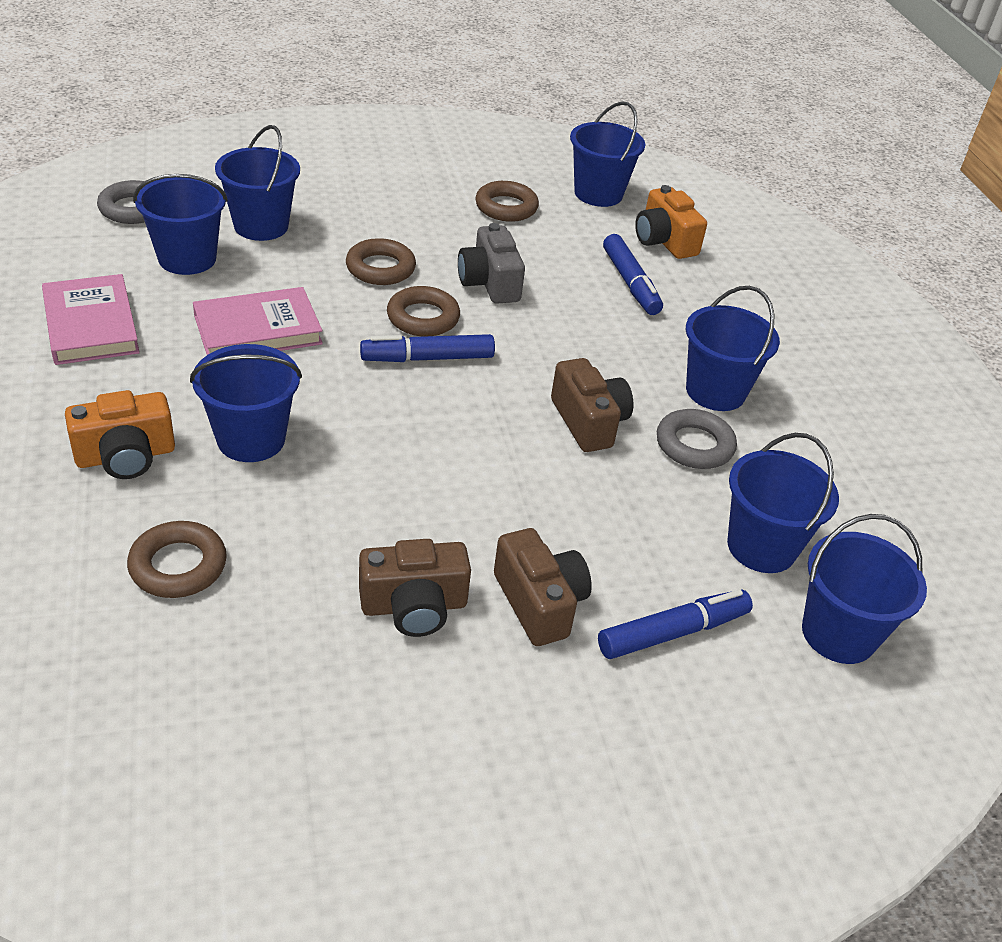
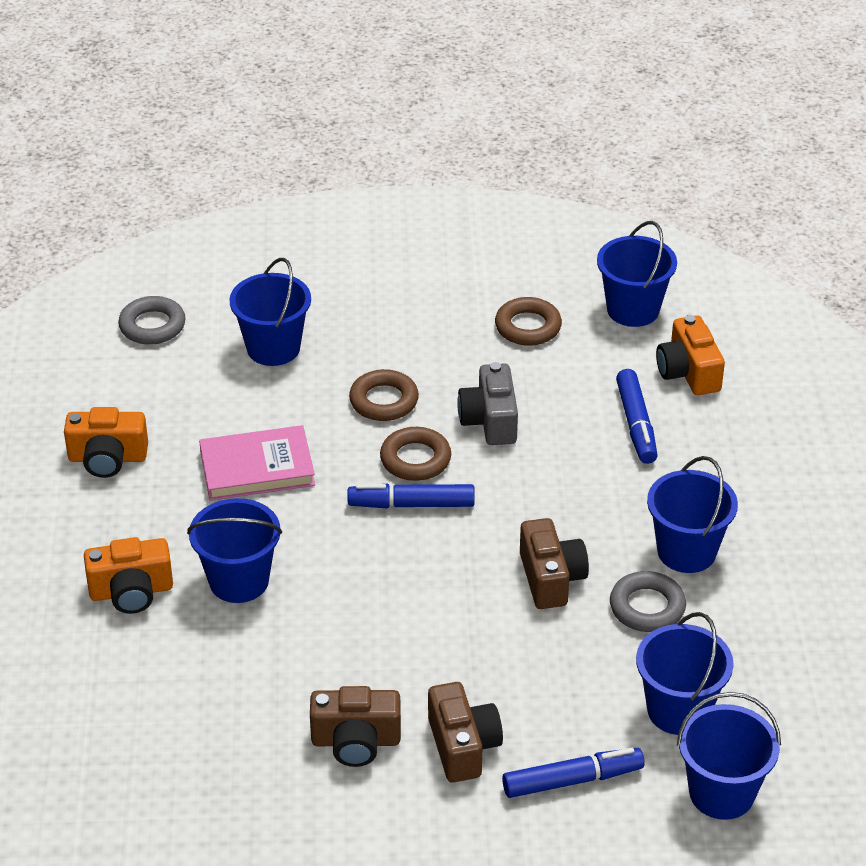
camera: 15 degrees right, 0 degrees up
(91, 325) = (107, 458): pink book -> orange camera
(178, 566) = (168, 693): brown ring -> none
(187, 259) = (199, 386): blue bucket -> none

